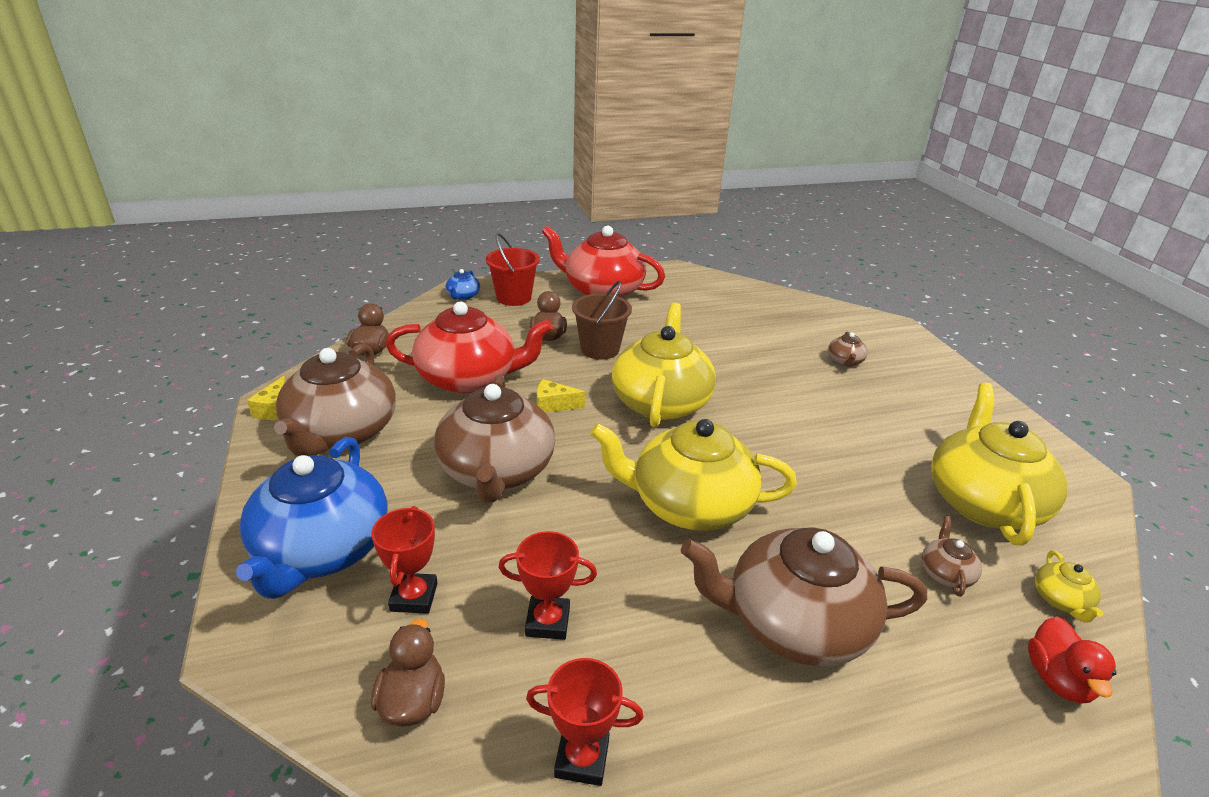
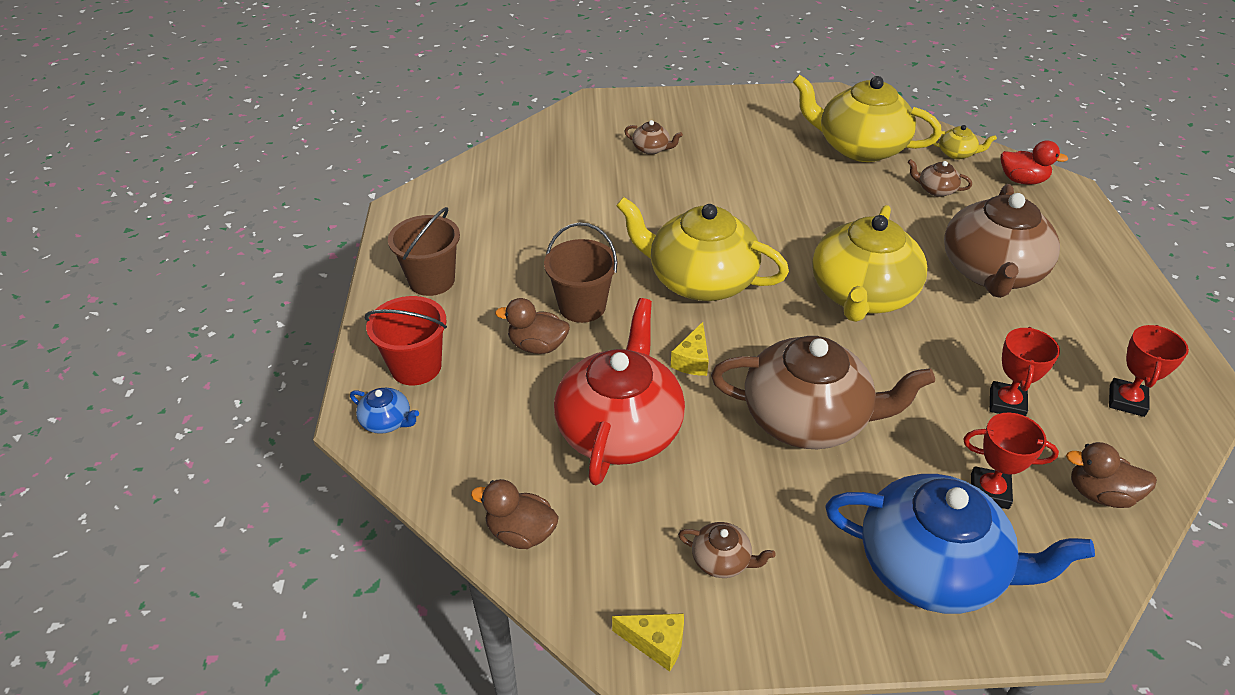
camera: 75 degrees left, 10 degrees up
(341, 432) = (722, 560): brown teapot -> brown teapot, size x0.41
(602, 290) = (432, 280): red teapot -> brown bucket

